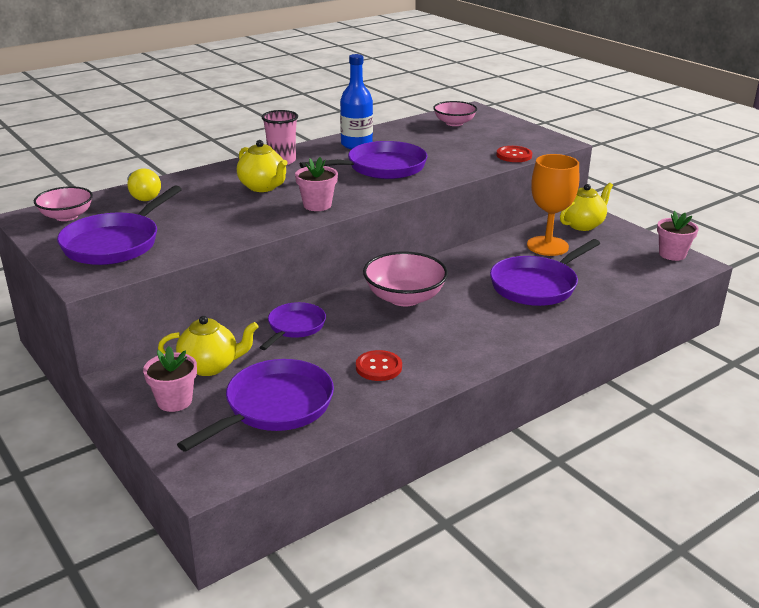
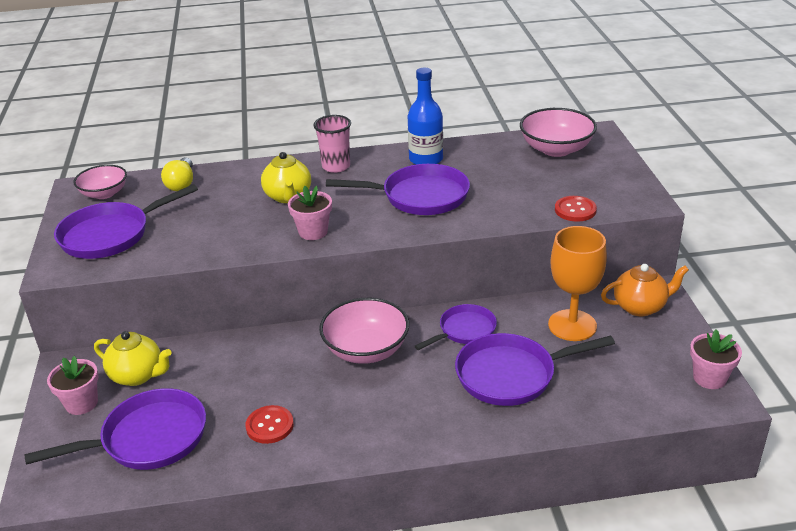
camera: 30 degrees right, 5 degrees up
(295, 327) = (240, 354): purple pan -> purple pan (464, 330)
(454, 123) = (556, 149): pink bowl -> pink bowl, size x1.52
(582, 225) = (640, 307): yellow teapot -> orange teapot

